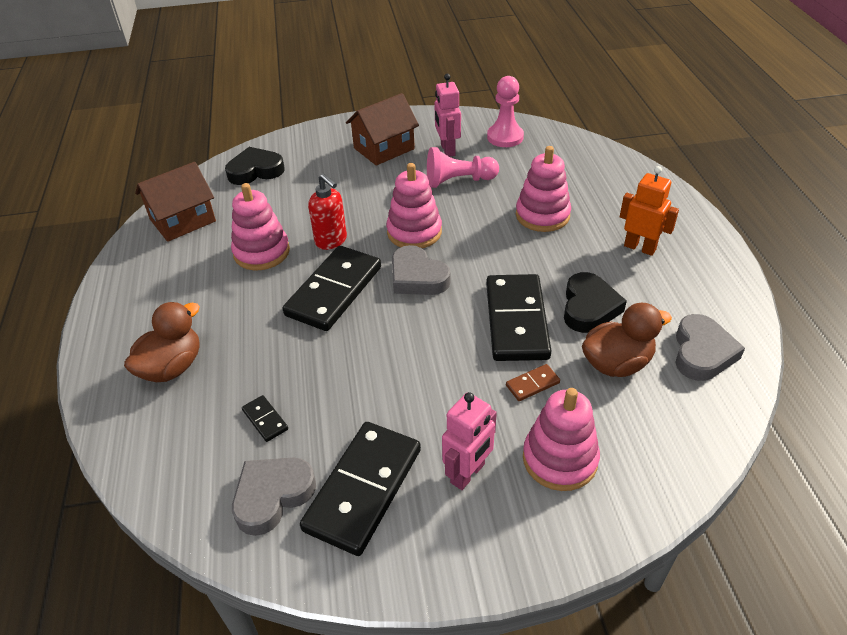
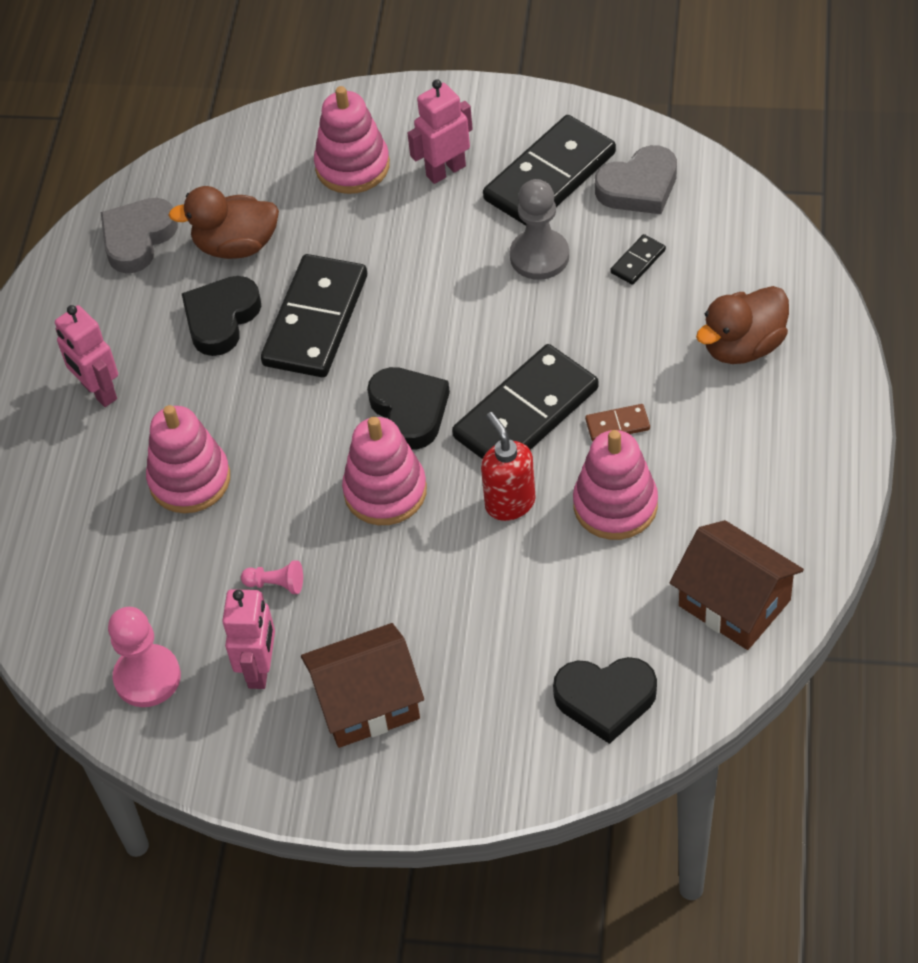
camera: 160 degrees left, 10 degrees up
(183, 220) = (734, 603): brown house -> brown house turned 60 degrees clockwise
(265, 420) = (638, 261): black domino -> black domino turned 60 degrees clockwise
(353, 407) = (539, 256): none -> grey pawn
(417, 277) = (410, 411): grey heart -> black heart
(458, 181) = (276, 584): pink pawn -> pink pawn, size x0.51
(532, 384) = (338, 242): brown domino -> brown domino (617, 425)
(640, 247) = (98, 392): orange robot -> pink robot

